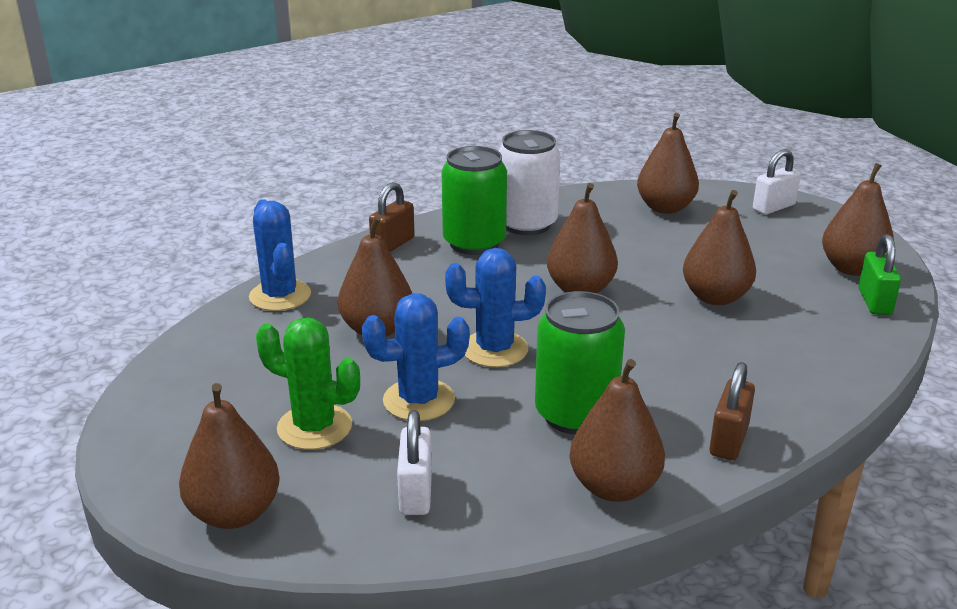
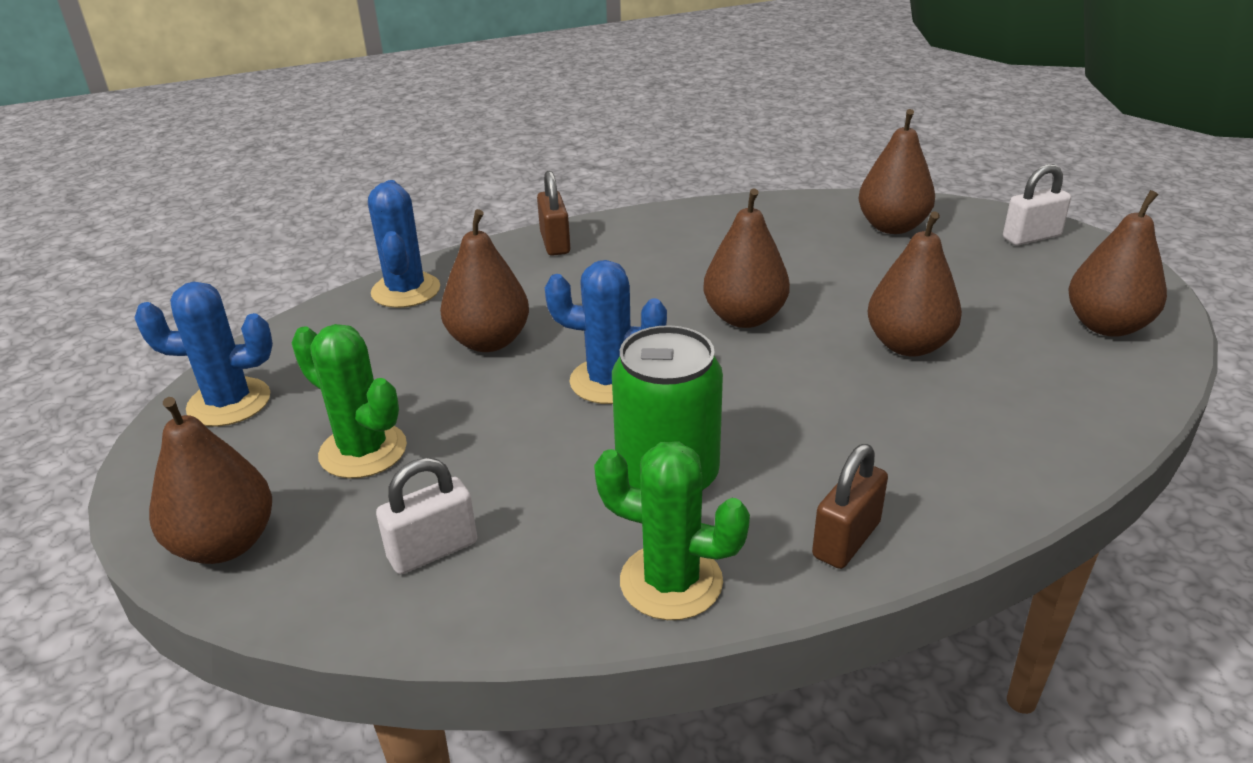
camera: 15 degrees right, 5 degrees up
(393, 244) = (555, 243): brown padlock -> brown padlock turned 60 degrees counterclockwise
(415, 492) = (433, 550): white padlock -> white padlock turned 45 degrees clockwise
(419, 400) = (493, 433): blue cactus -> blue cactus (229, 402)
(474, 243) = (646, 249): green can -> none
(526, 224) = (716, 233): white can -> none
(614, 487) = (671, 582): brown pear -> green cactus
(874, 302) = (1120, 374): green padlock -> none

